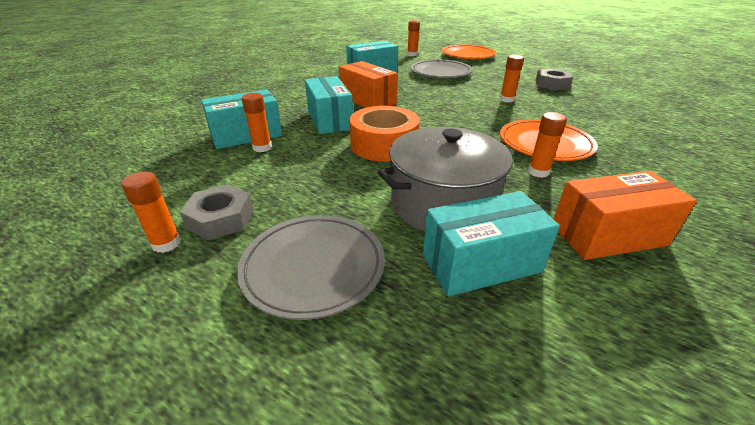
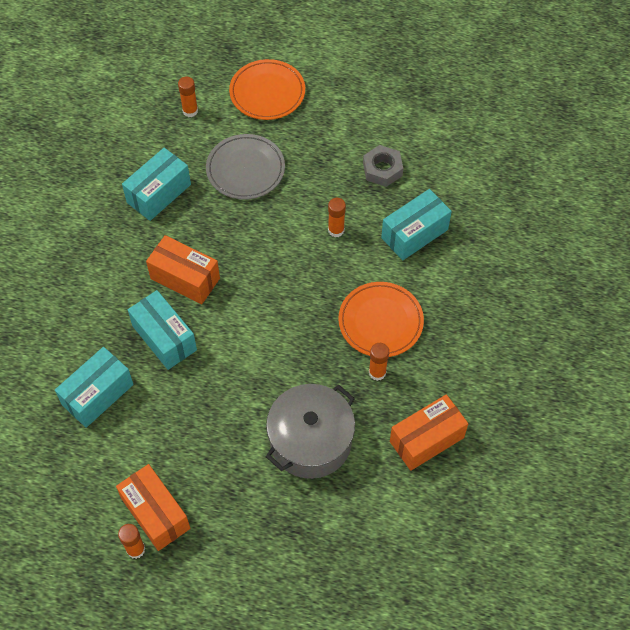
camera: 20 degrees left, 25 degrees up
(221, 219) = (155, 513): grey nut -> orange box
(262, 148) = (127, 411): orange glue stick -> none
(313, 267) = (245, 535): grey plate -> none
(384, 145) = (237, 370): orange tape -> none
(481, 263) = (348, 495): turquoise box -> turquoise box (414, 234)

